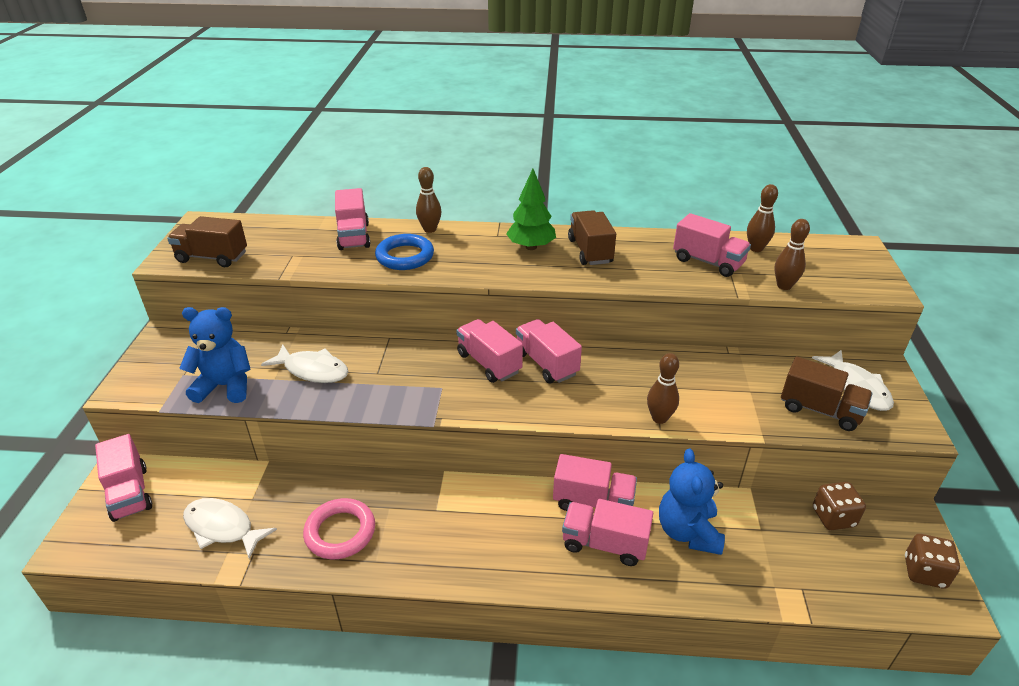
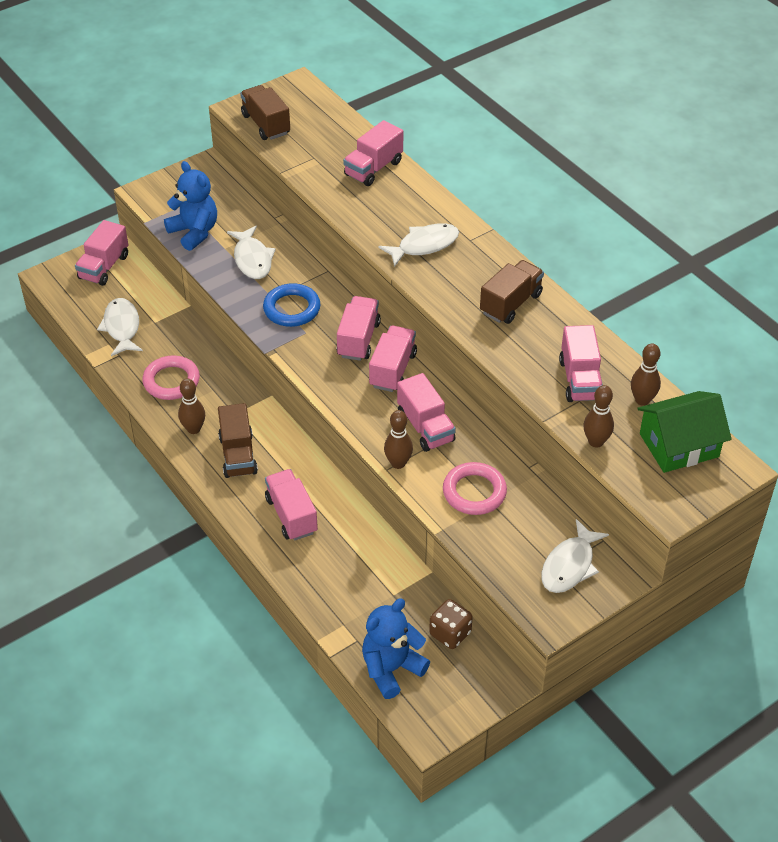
camera: 50 degrees right, 10 degrees up
(405, 256) = (379, 212): blue ring -> blue ring (292, 309)
(430, 229) = (432, 199): brown bowling pin -> brown bowling pin (194, 429)
(473, 256) = (424, 245): none -> white fish
(531, 247) = (475, 268): green tree -> none
(593, 501) = (324, 489): pink truck -> pink truck (425, 427)
(688, 532) = (348, 555): blue teddy bear -> blue teddy bear (391, 669)
(732, 394) = (474, 492): none -> pink ring
(818, 256) = (679, 445): none -> green house
(820, 410) = (511, 552): brown truck -> brown truck (238, 455)
(924, 572) = (444, 707): brown dice -> none

